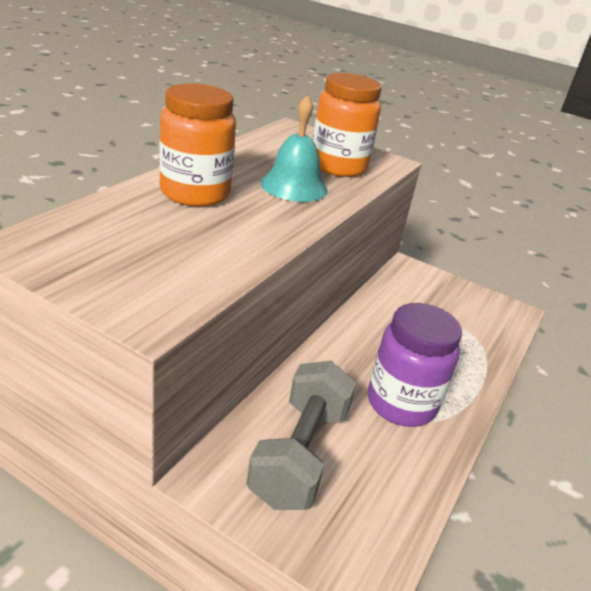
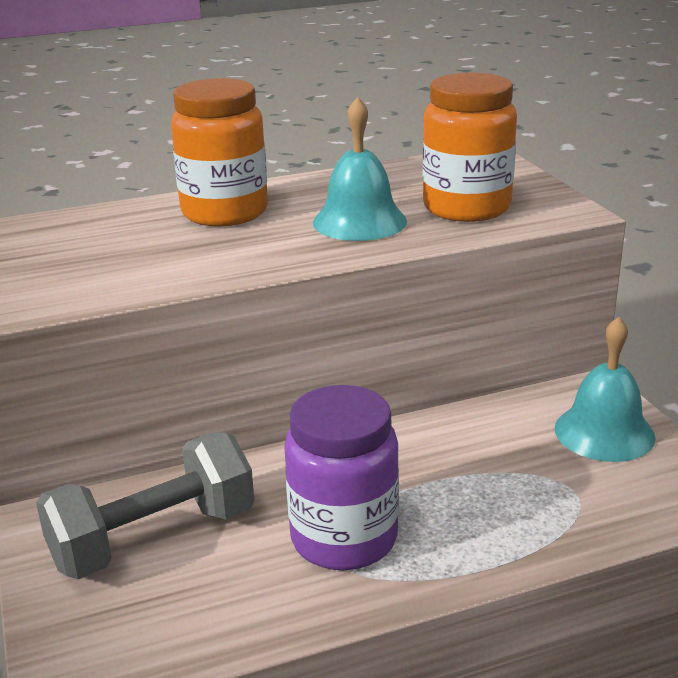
camera: 45 degrees right, 5 degrees down
(439, 291) = (604, 432): none -> turquoise bell

